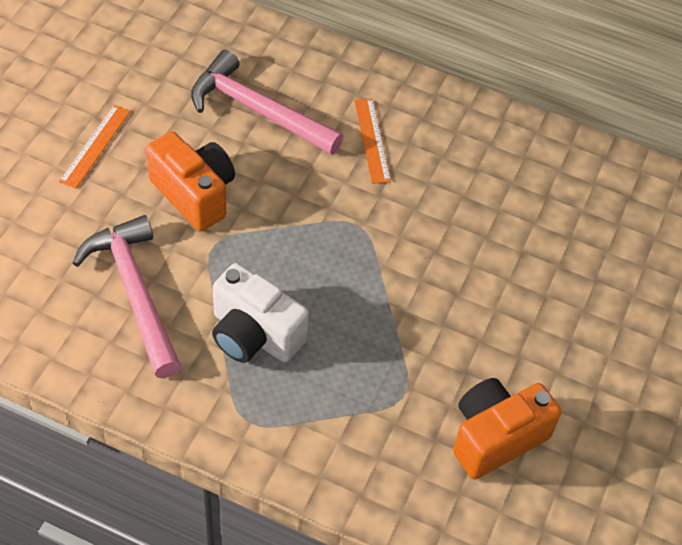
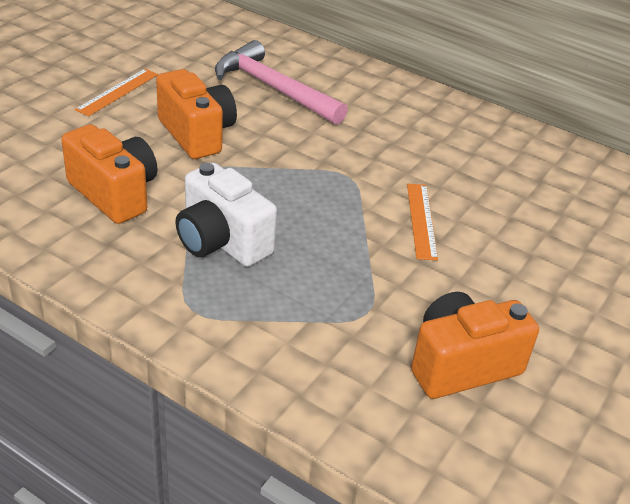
camera: 10 degrees right, 15 degrees down
(135, 292) = (114, 194): pink hammer -> orange camera
(372, 140) = (375, 120): orange ruler -> orange ruler (421, 220)

